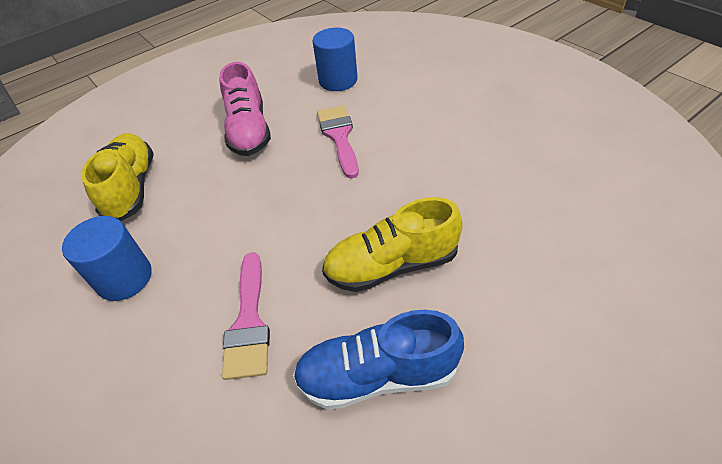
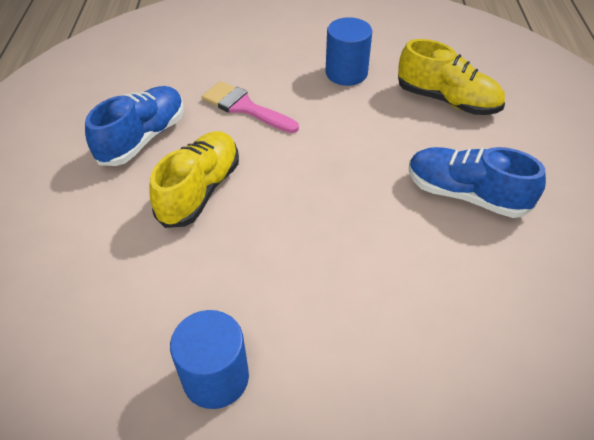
camera: 125 degrees right, 0 degrees up
(249, 130) = (465, 194): pink shoe -> blue shoe
(338, 80) = (505, 320): blue cylinder -> blue cylinder (216, 378)
(339, 136) = (386, 253): pink brush -> none

